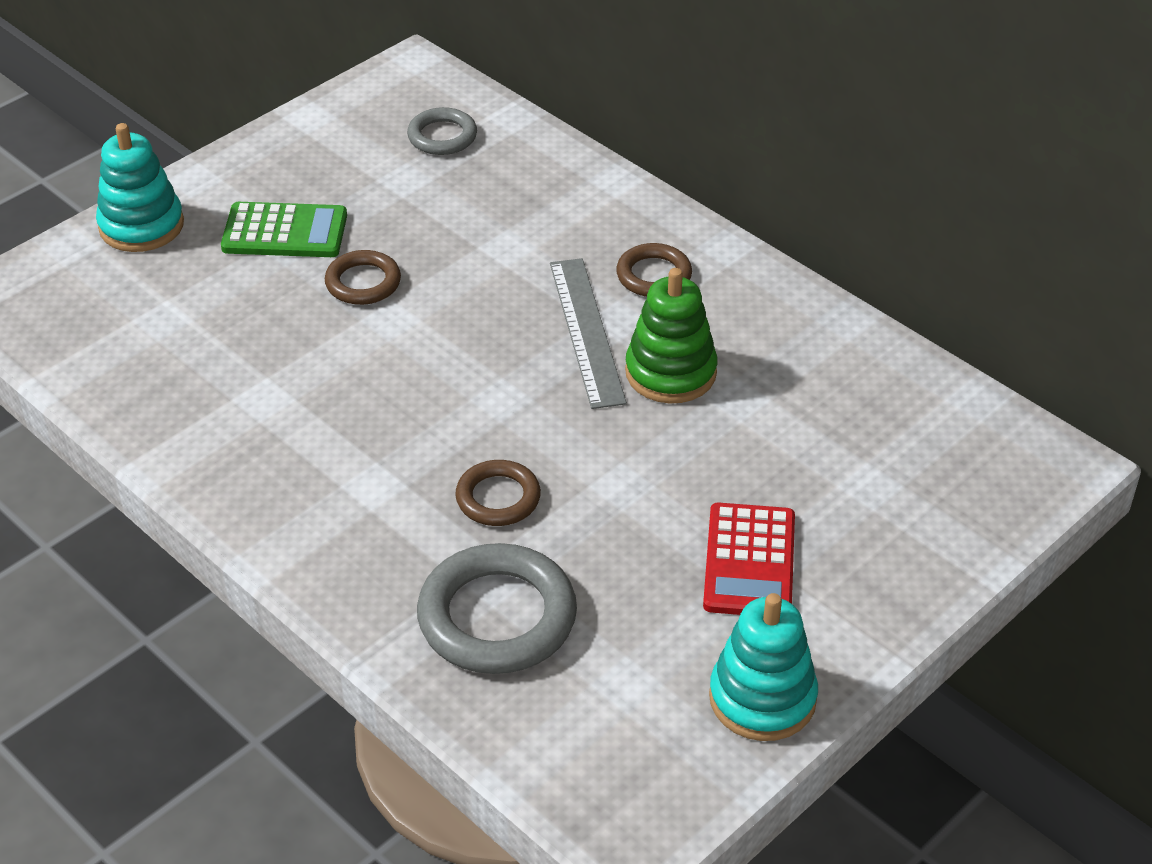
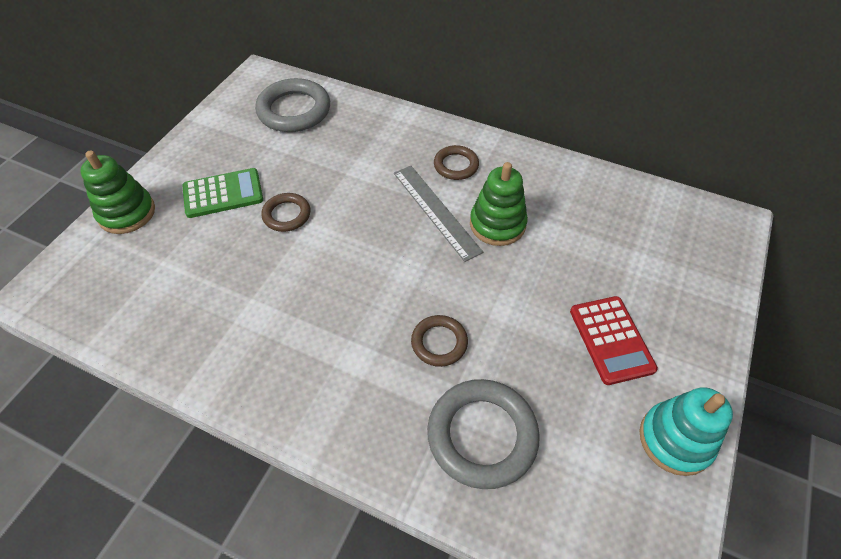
camera: 20 degrees left, 10 degrees up
(141, 226) = (127, 213): turquoise stacking toy -> green stacking toy
(442, 136) = (294, 110): grey ring -> grey ring, size x1.77

